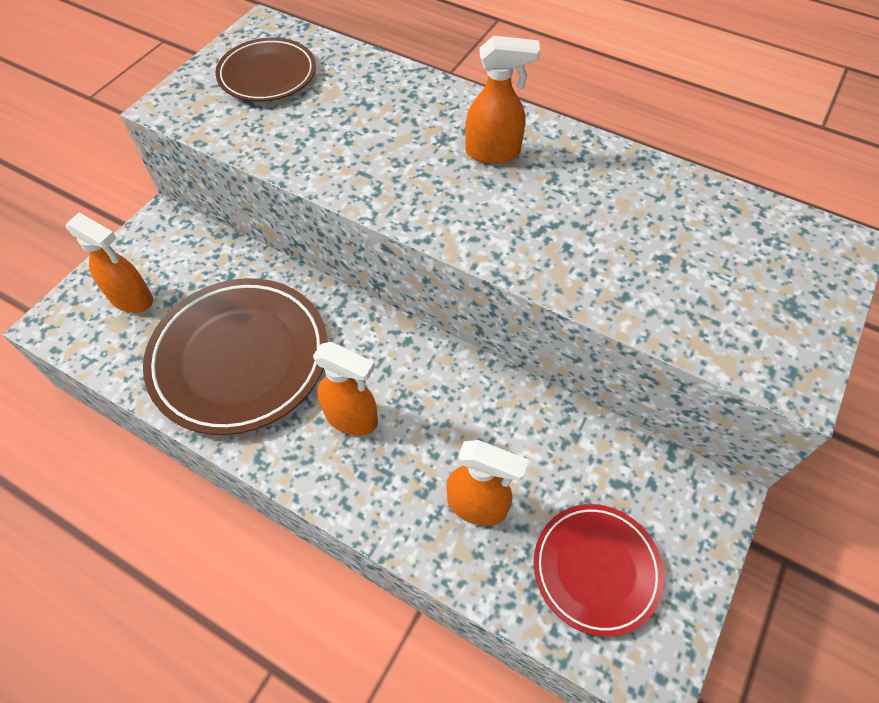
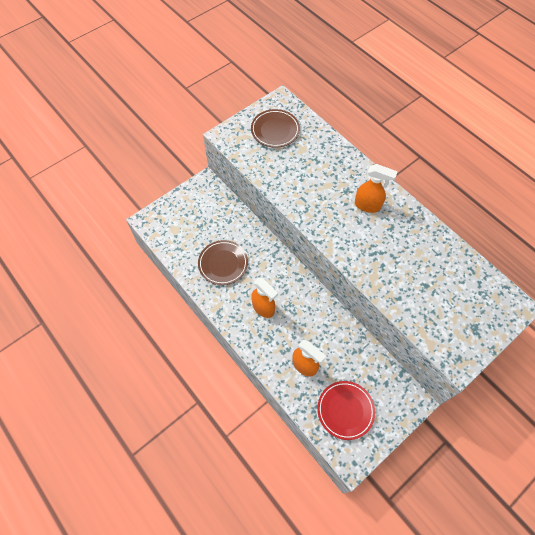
camera: 20 degrees right, 5 degrees up
(132, 299) = (183, 219): orange spray bottle -> none
(240, 358) = (223, 264): brown plate -> brown plate, size x0.60

